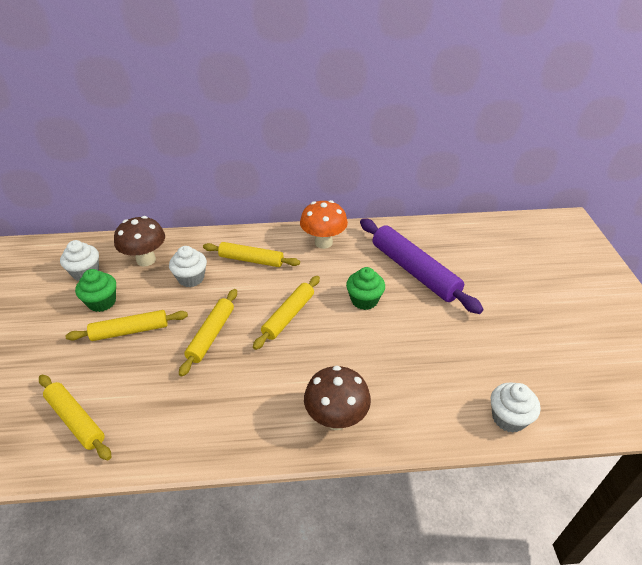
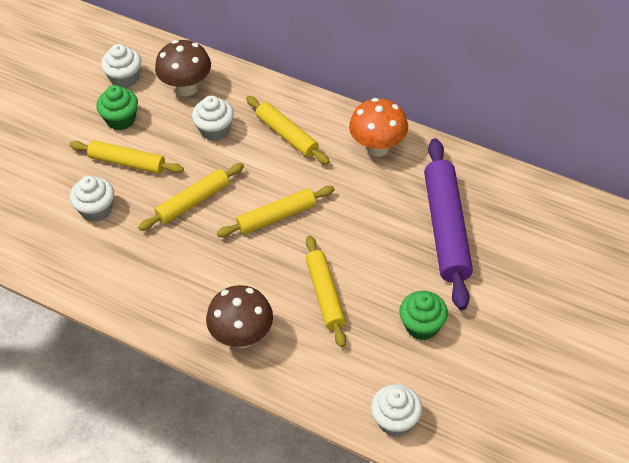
camera: 35 degrees right, 10 degrees up
(76, 420) = (41, 227): yellow rolling pin -> yellow rolling pin (325, 295)
(125, 380) = (96, 210): none -> white cupcake
(364, 300) = (364, 236): green cupcake -> green cupcake (422, 326)

